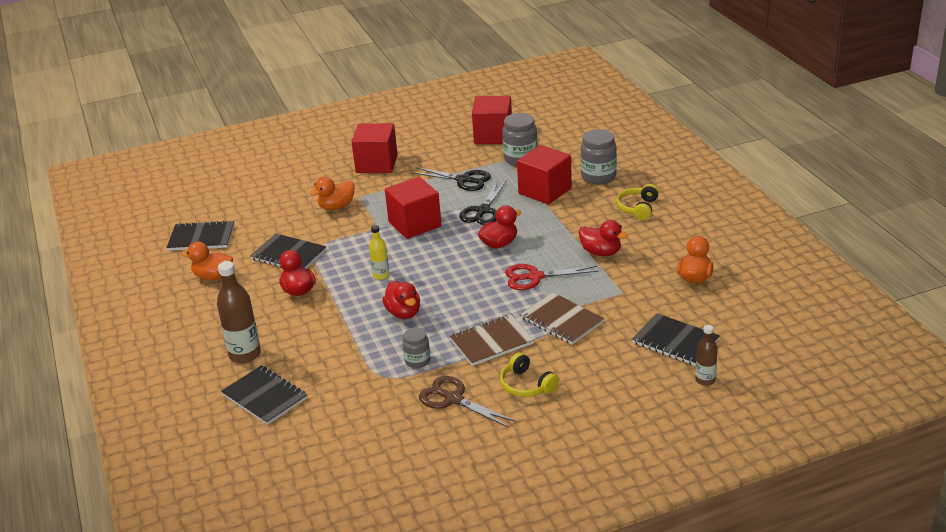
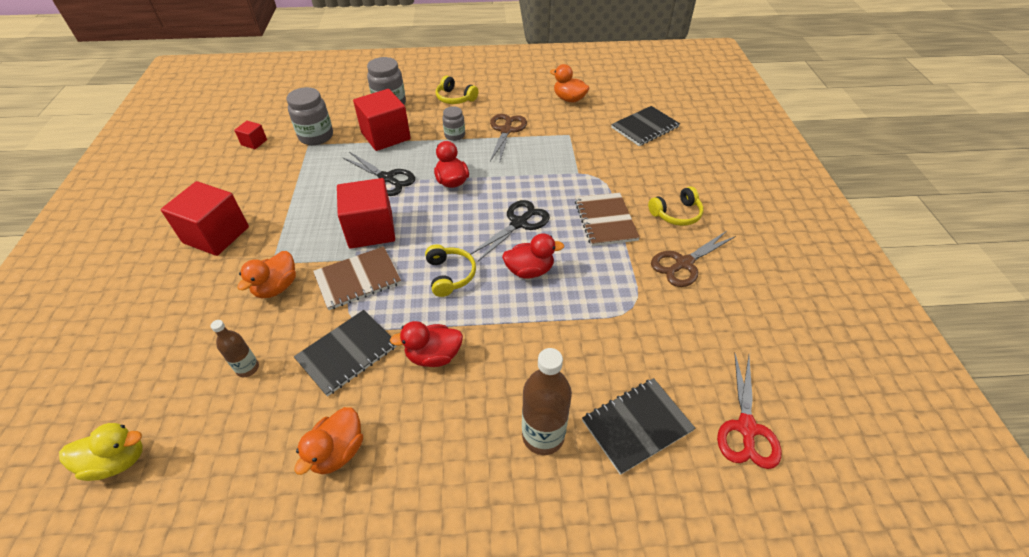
camera: 75 degrees left, 15 degrees up
(190, 207) = (118, 461): none -> yellow duck
(201, 238) = (220, 455): black notebook -> none
(336, 207) = (276, 287): orange duck -> orange duck turned 45 degrees clockwise
(381, 275) = (450, 275): yellow bottle -> yellow headphones
(417, 361) = (616, 276): grey jar -> grey jar (454, 135)
(463, 180) = (317, 179): black scissors -> black scissors (519, 223)
(493, 135) = (254, 142): red cube -> red cube, size x0.47
(535, 277) = (519, 173): red scissors -> red scissors (746, 428)
(562, 320) = (592, 173): brown notebook -> brown notebook (358, 279)
(601, 252) = (506, 131): red duck -> brown scissors
(705, 380) = (696, 127): brown bottle -> brown bottle (248, 368)

